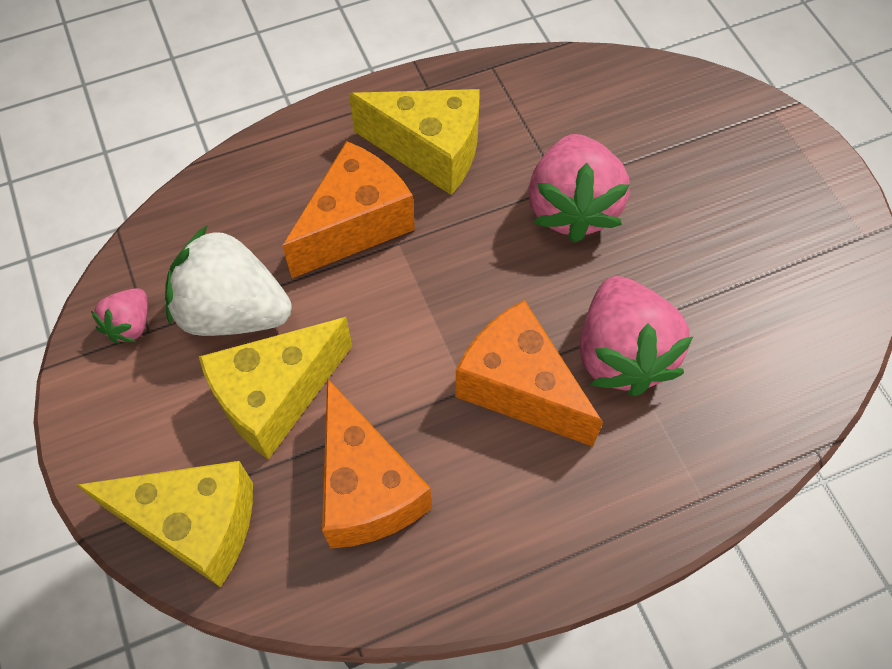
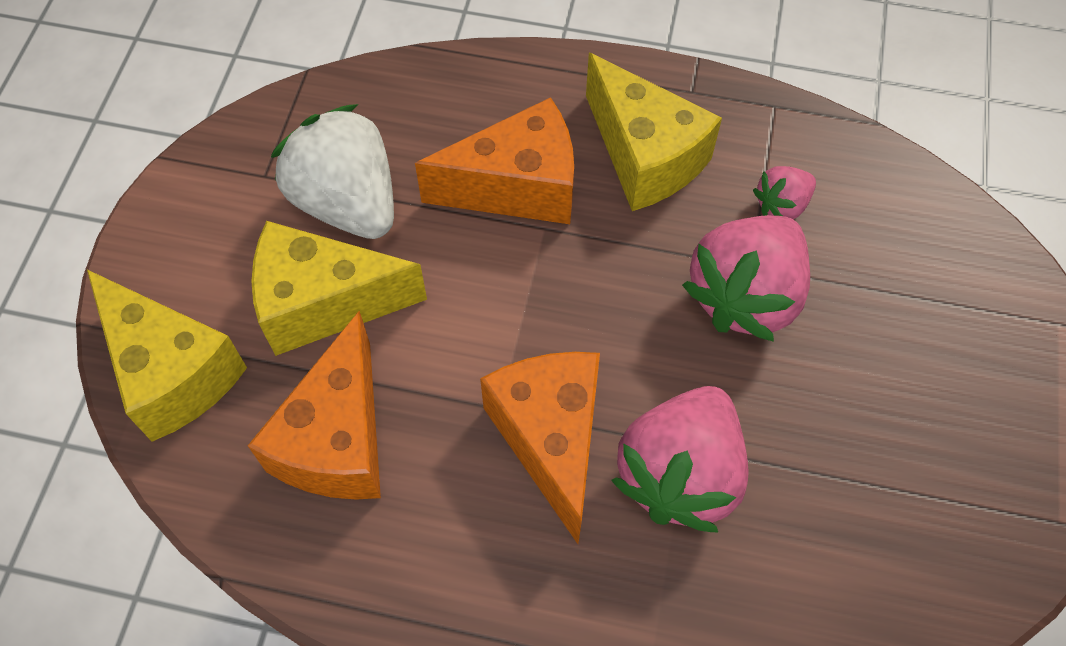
camera: 35 degrees right, 0 degrees up
(130, 325) = (254, 161): pink strawberry -> pink strawberry (781, 205)

